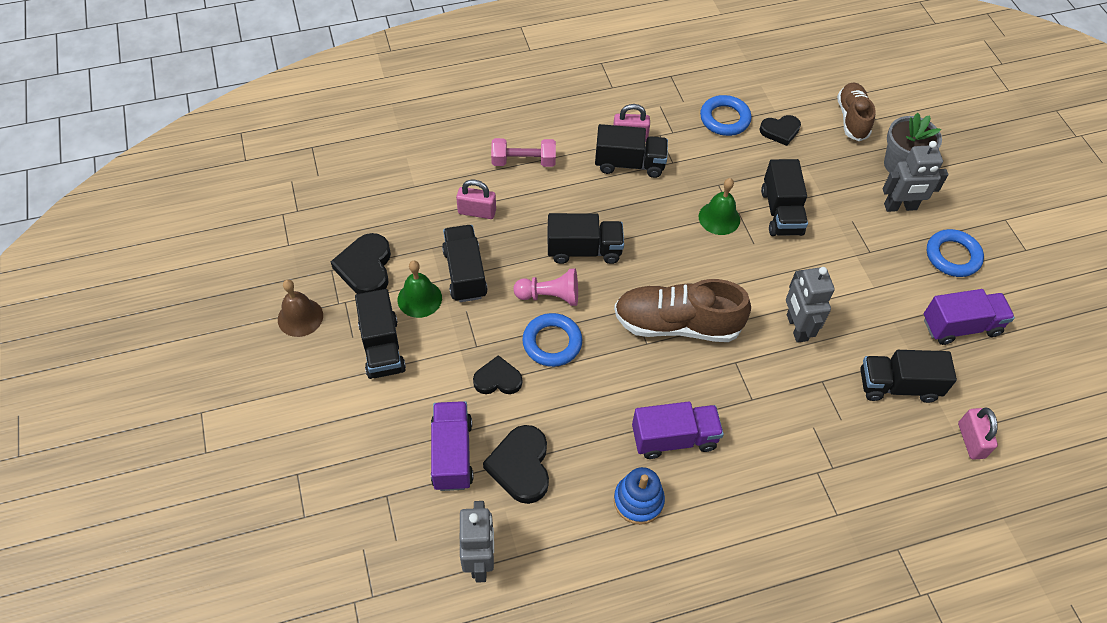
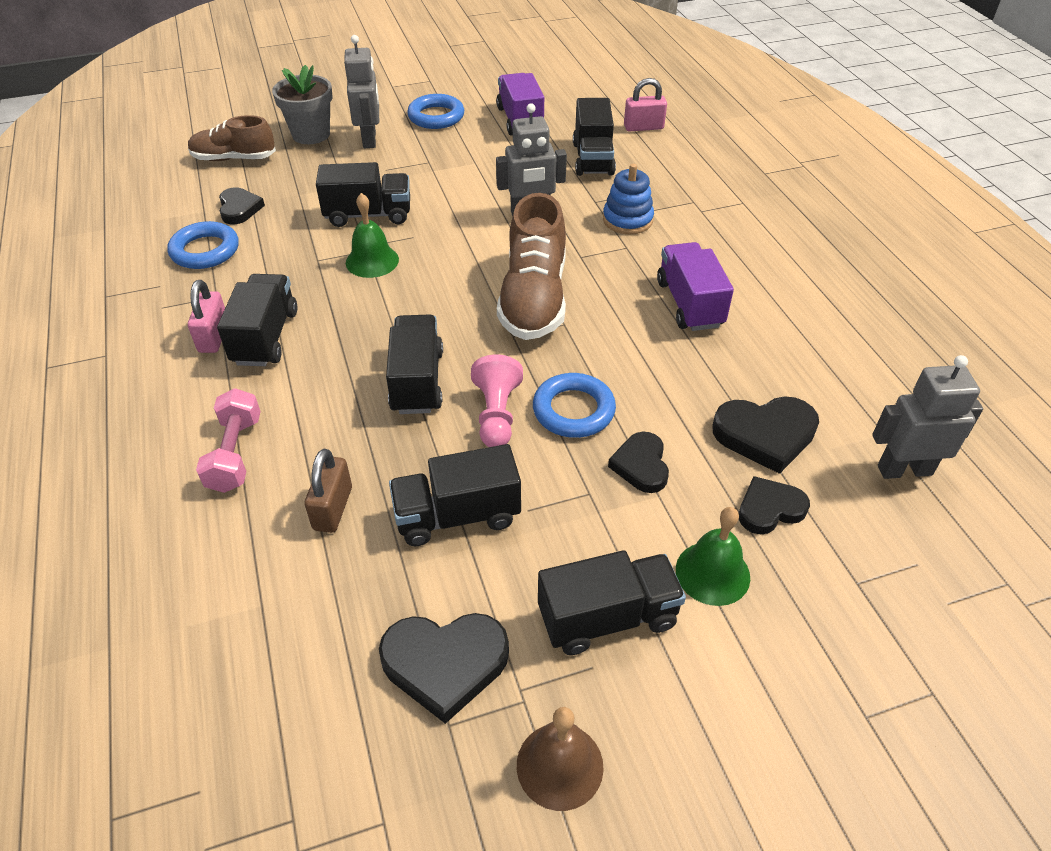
camera: 90 degrees left, 10 degrees down
(419, 298) = (508, 573): green bell -> green bell (712, 573)
(452, 454) = (769, 509): purple truck -> black heart
(477, 212) = (333, 508): pink padlock -> brown padlock
(638, 501) = (776, 332): blue stacking toy -> blue stacking toy (627, 220)

